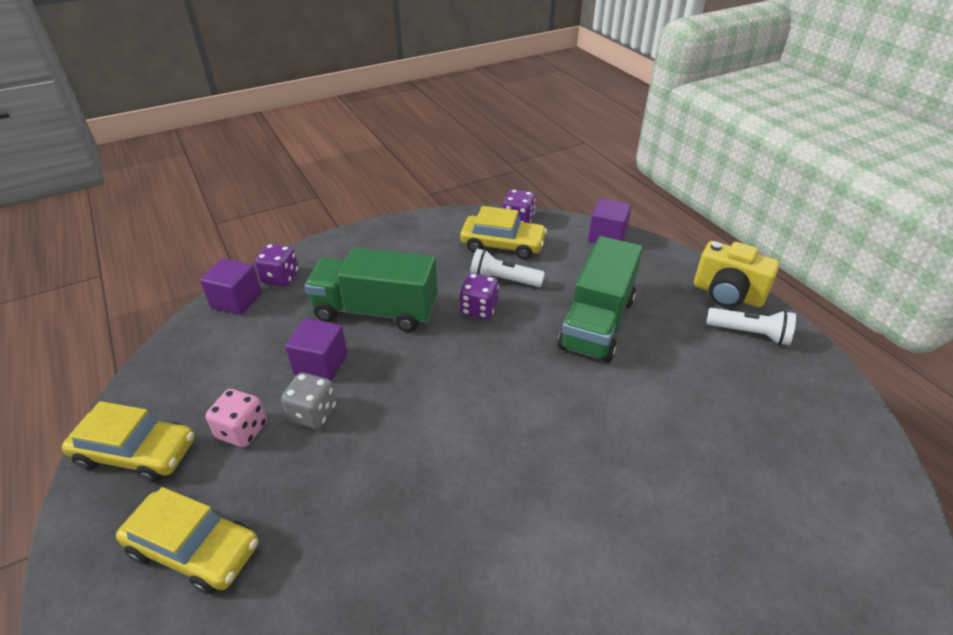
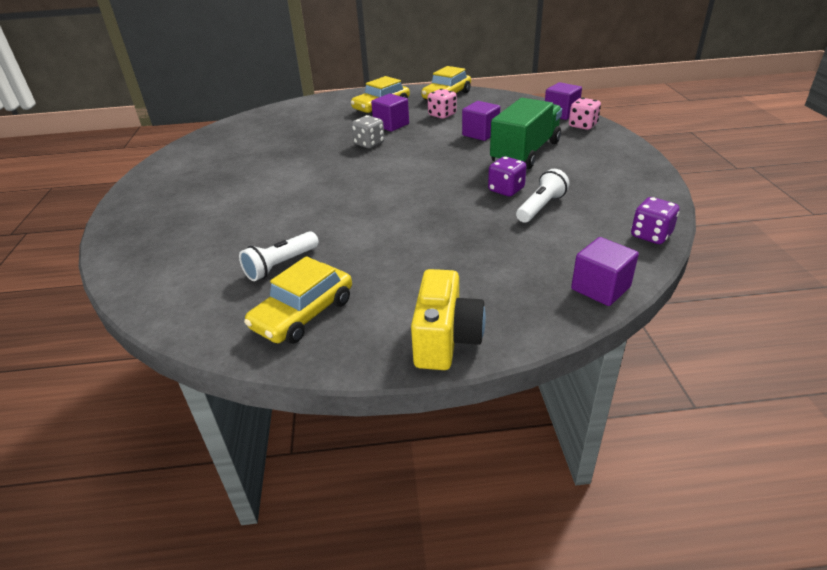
camera: 115 degrees right, 5 degrees down
(280, 277) = (582, 125): purple dice -> pink dice
(296, 492) = (391, 125): none -> purple cube
(313, 413) = (440, 130): grey dice -> grey dice (369, 144)
(502, 245) = (602, 217): yellow car -> yellow car (303, 314)
(597, 323) = (454, 239): green truck -> none
(727, 294) = (446, 340): yellow camera -> yellow camera turned 135 degrees clockwise
(750, 333) = (378, 327): white flashlight -> white flashlight (281, 265)

